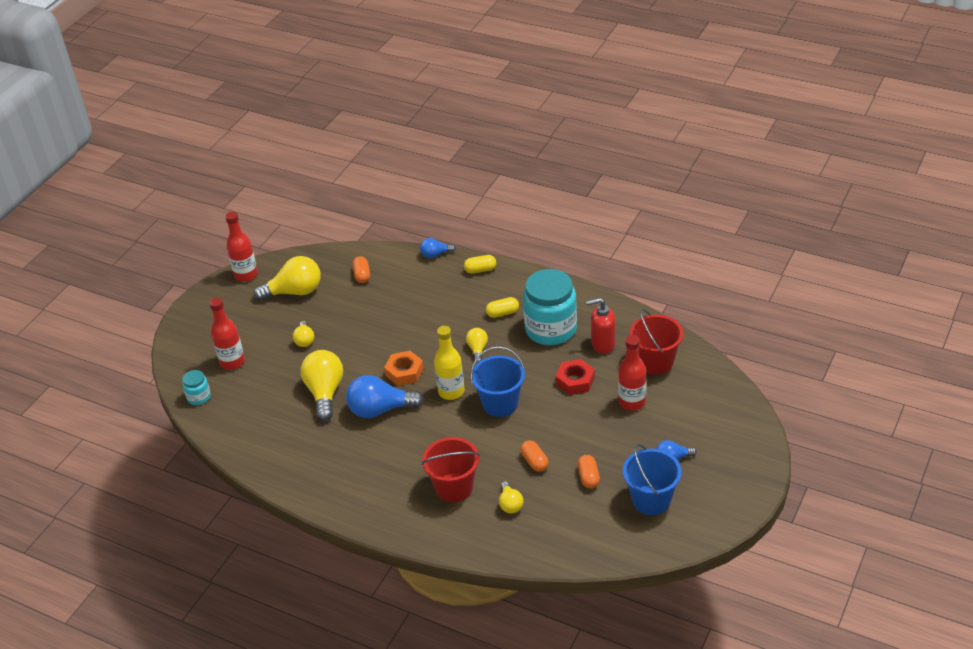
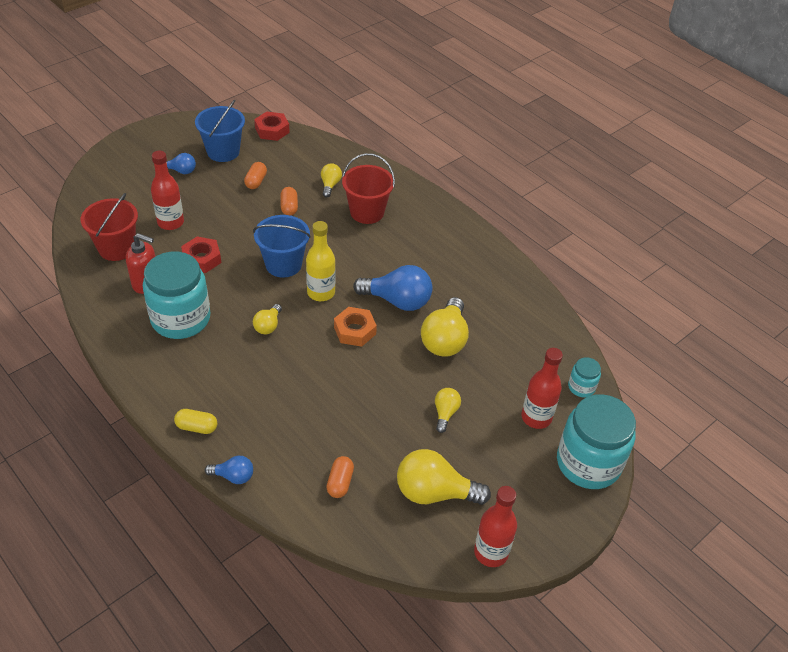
camera: 165 degrees left, 5 degrees up
(186, 346) = (588, 463): none -> turquoise jar
(502, 313) = (214, 358): yellow capsule -> none
(622, 552) = (272, 130): none -> red nut

